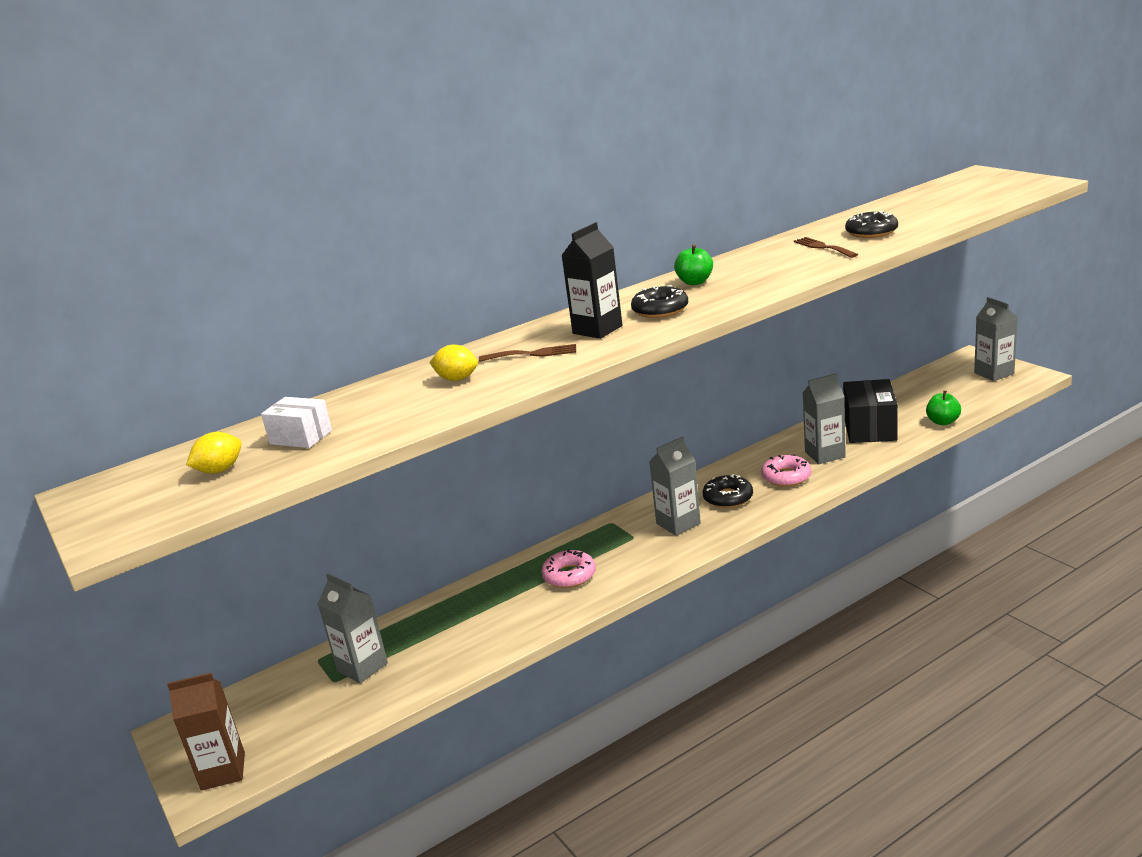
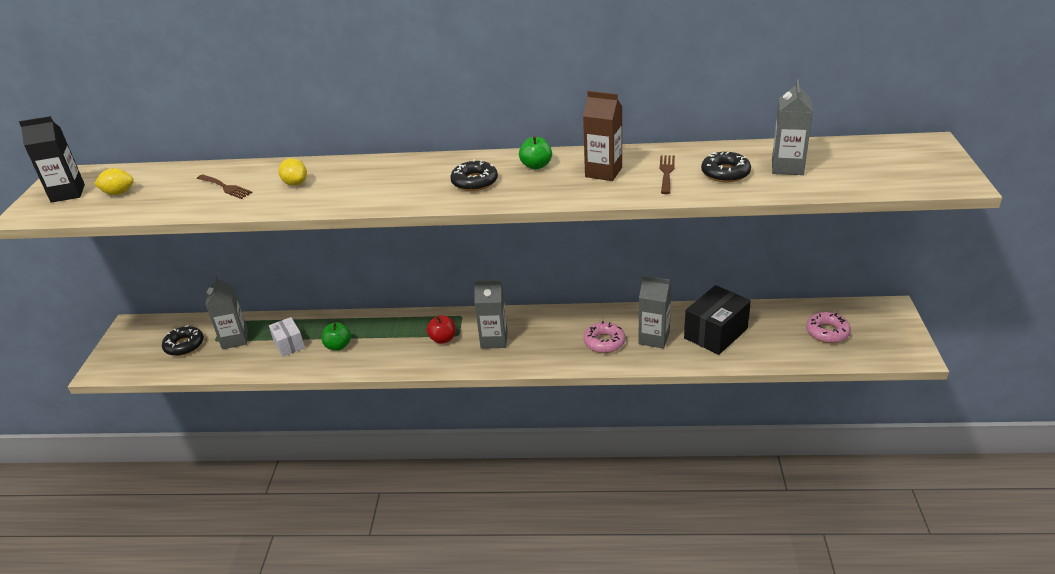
camera: 35 degrees right, 10 degrees up
(223, 771) = (119, 363): brown carton -> brown carton (603, 172)
(301, 437) = (176, 188): white box -> white box (289, 344)
(533, 354) = (356, 183): brown fork -> brown fork (225, 187)
(569, 575) = (392, 341): pink donut -> pink donut (827, 332)
(597, 330) = (417, 181): black carton -> black carton (68, 193)
(623, 547) = (443, 339): none -> red apple
(728, 498) = (547, 337): black donut -> black donut (184, 345)
(943, 422) = (775, 357): green apple -> green apple (338, 346)
(994, 373) = (884, 334): grey carton -> grey carton (787, 167)

